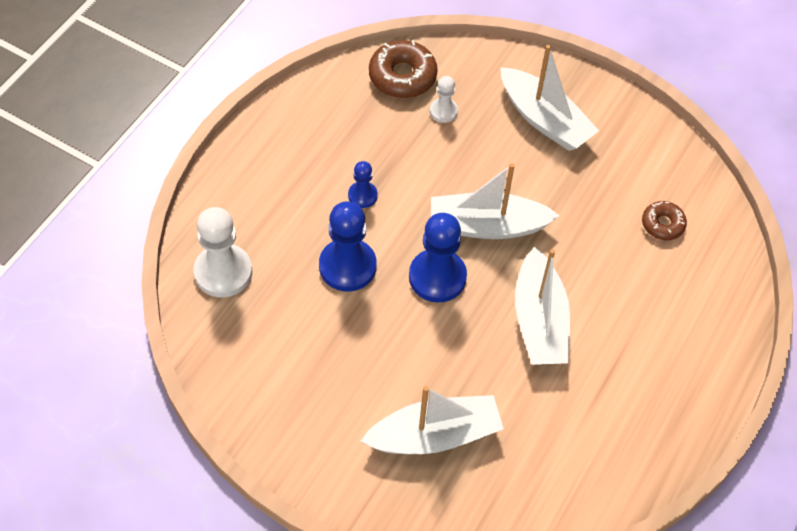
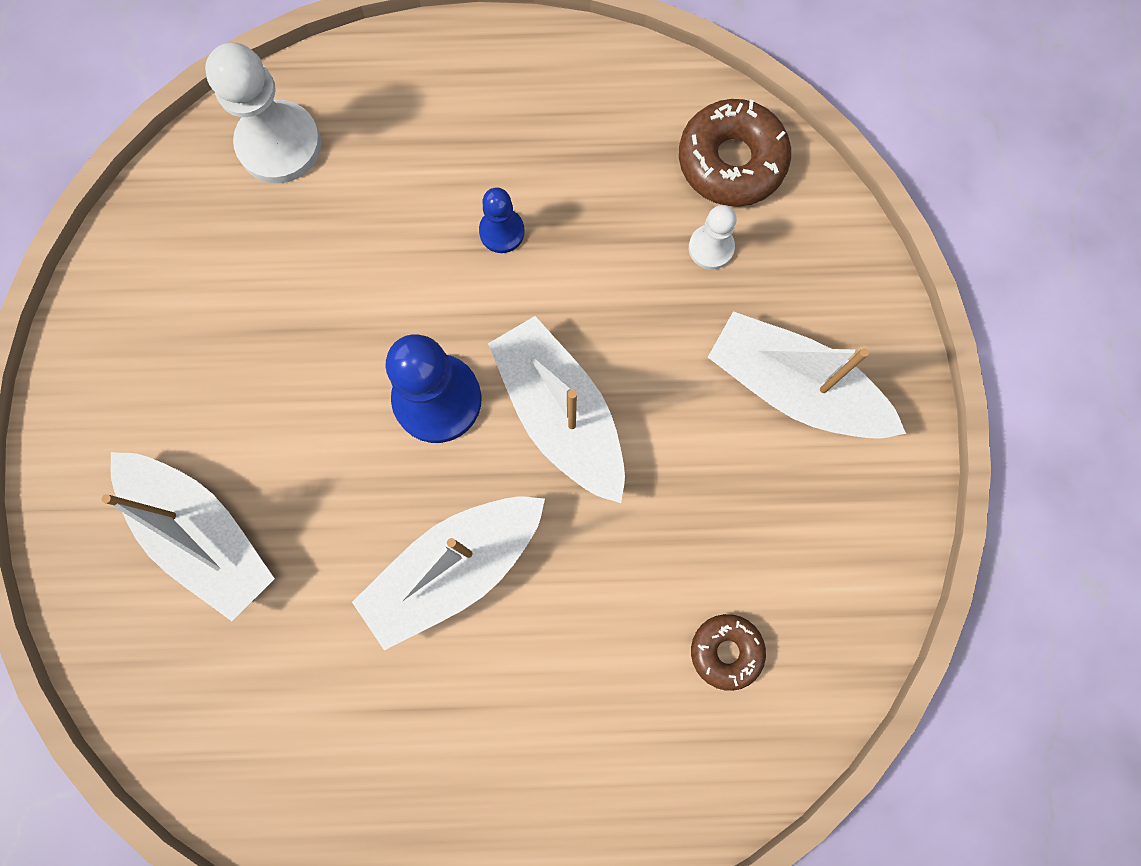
camera: 60 degrees right, 20 degrees up
(347, 266) = (381, 281): blue pawn -> none
(544, 120) = (794, 387): white boat -> white boat turned 105 degrees clockwise

